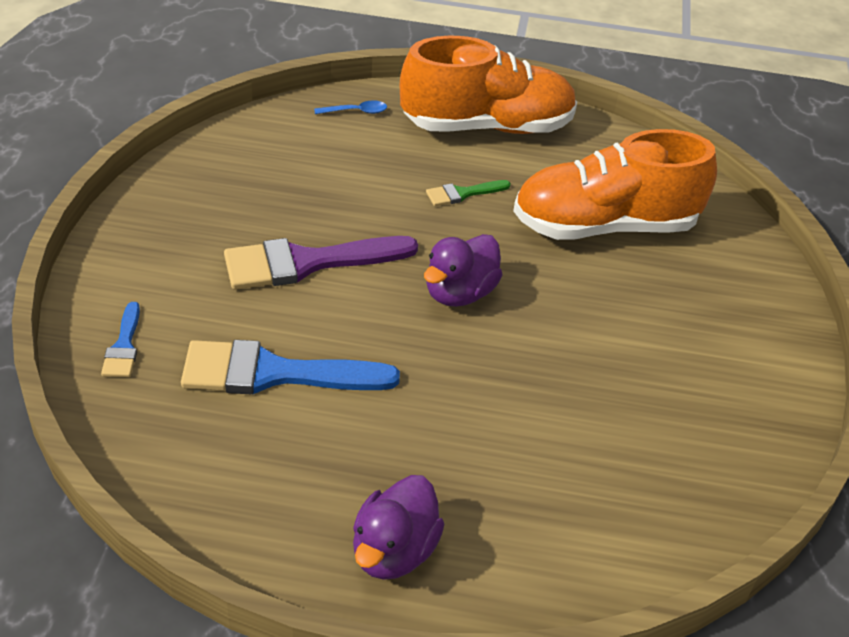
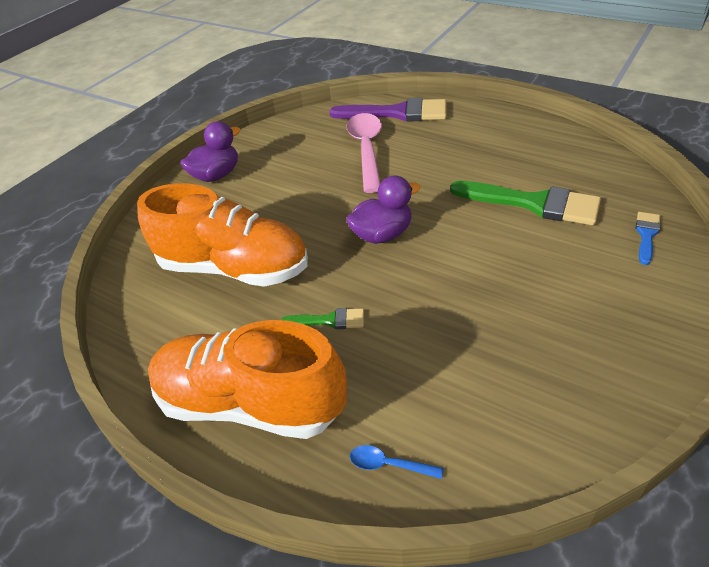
camera: 150 degrees left, 0 degrees up
(274, 373) = (533, 203): blue brush -> green brush
(307, 263) = (494, 276): purple brush -> purple brush (397, 113)
(394, 551) = (482, 123): purple duck -> purple duck (216, 175)
(568, 440) = (366, 150): none -> pink spoon

